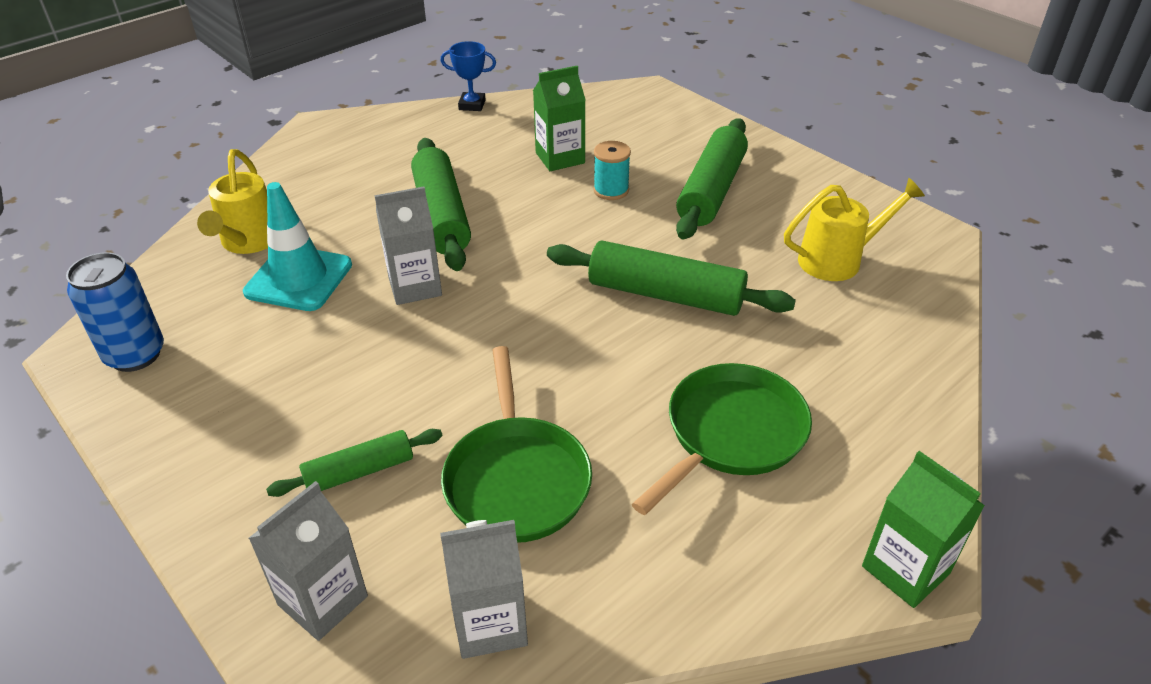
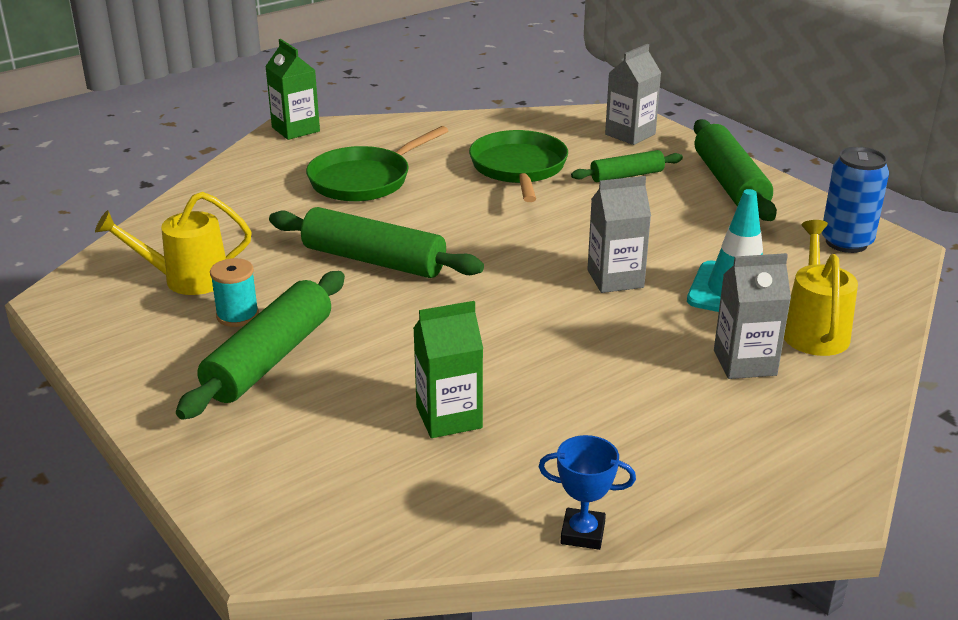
camera: 175 degrees left, 10 degrees down
(442, 215) = (601, 347): green rolling pin -> green rolling pin (729, 184)
(490, 623) = (535, 125): grey carton -> grey carton (744, 363)
(611, 190) = (393, 366): turquoise spool -> turquoise spool (237, 315)

